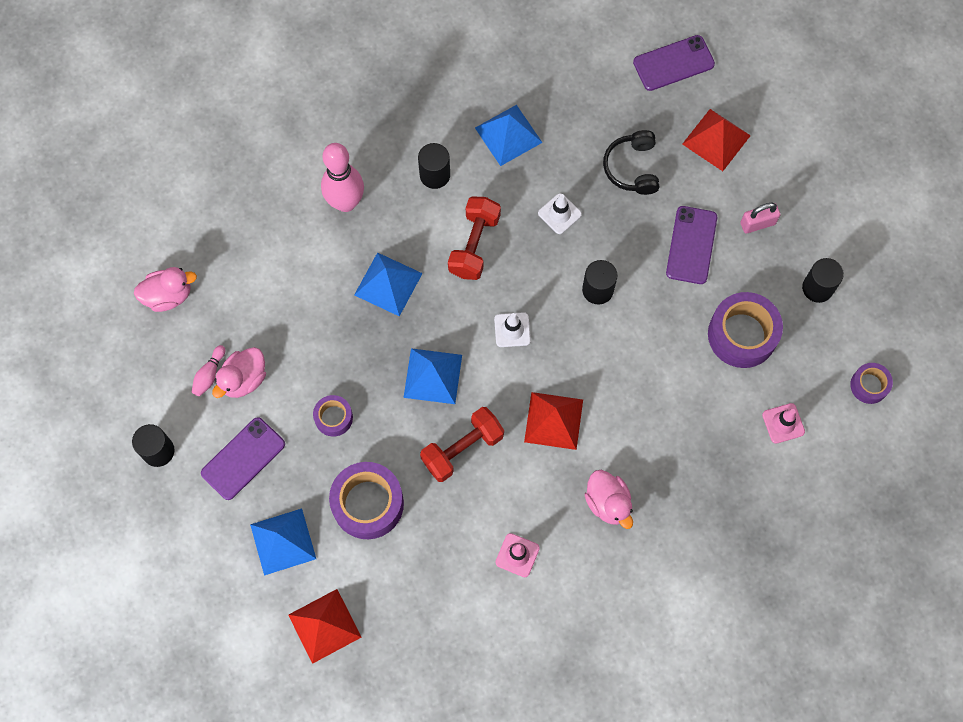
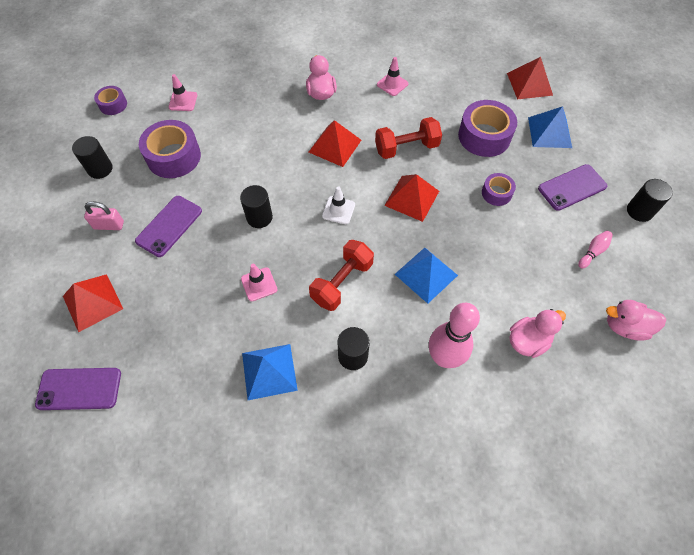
camera: 160 degrees left, 10 degrees down
(244, 379) = (564, 240): pink duck -> pink duck (528, 341)
(433, 376) = (412, 198): blue pyramid -> red pyramid
(559, 214) = (259, 284): white traffic cone -> pink traffic cone
(632, 168) = (177, 302): black headphones -> none

